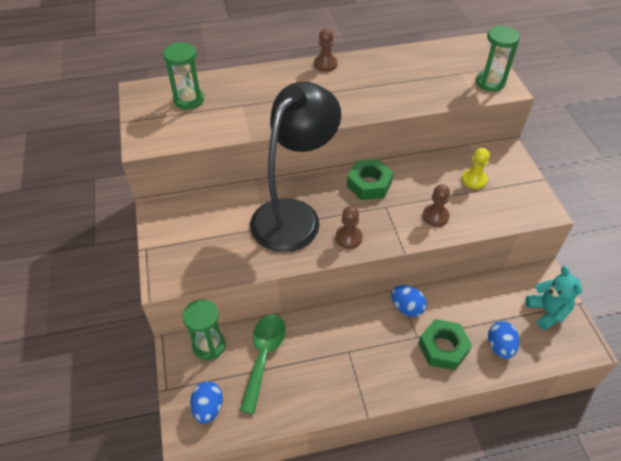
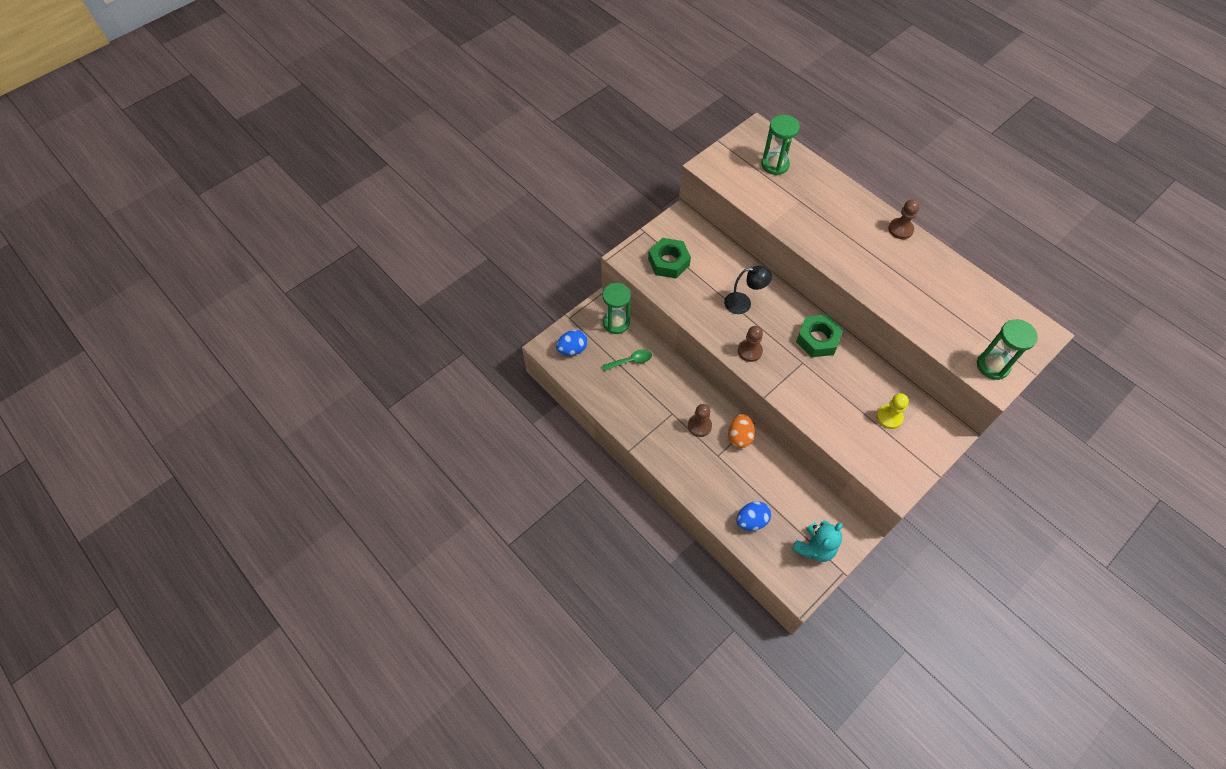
camera: 60 degrees right, 10 degrees up
(264, 356) = (630, 361): green spoon -> green spoon, size x0.59
(294, 215) = (743, 303): black lamp -> black lamp, size x0.43
(406, 308) = (739, 436): blue egg -> orange egg
(435, 216) = (821, 403): brown pawn -> brown pawn (699, 426)
(443, 348) = (721, 478): green nut -> green nut (668, 262)

